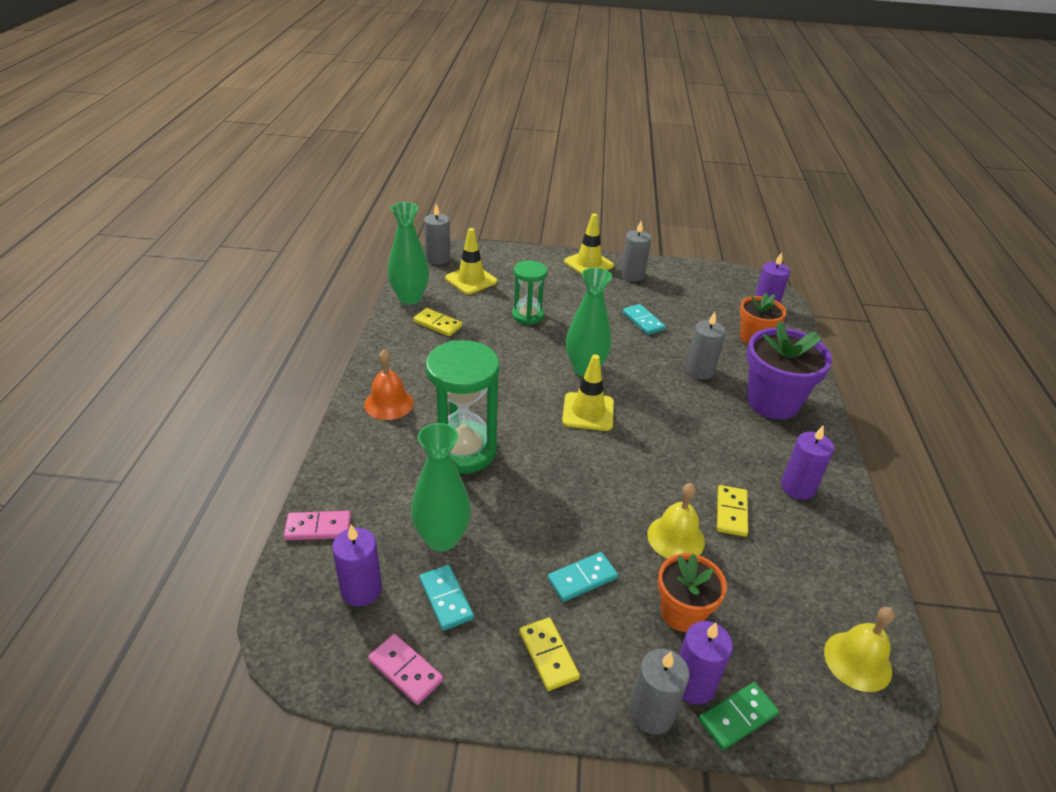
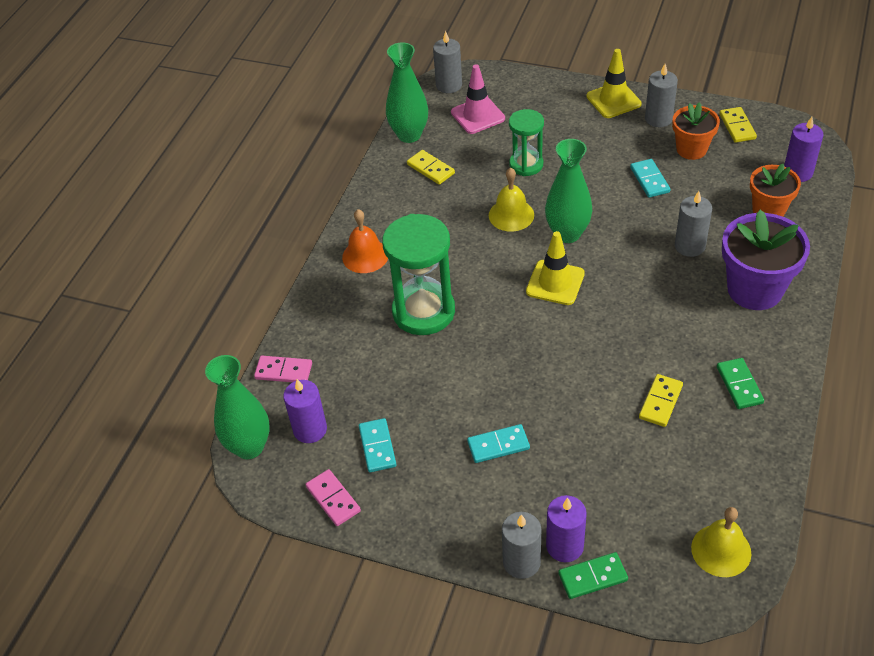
camera: 20 degrees right, 10 degrees up
(442, 538) = (385, 394): green vase -> green vase (249, 447)
(471, 280) = (477, 115): yellow traffic cone -> pink traffic cone
(548, 655) = (450, 504): yellow domino -> yellow domino (737, 126)
(676, 538) = (597, 419): yellow bell -> yellow bell (511, 215)
(682, 613) = (577, 487): orange flower pot -> orange flower pot (691, 149)
(797, 487) = (739, 385): purple candle -> green domino

